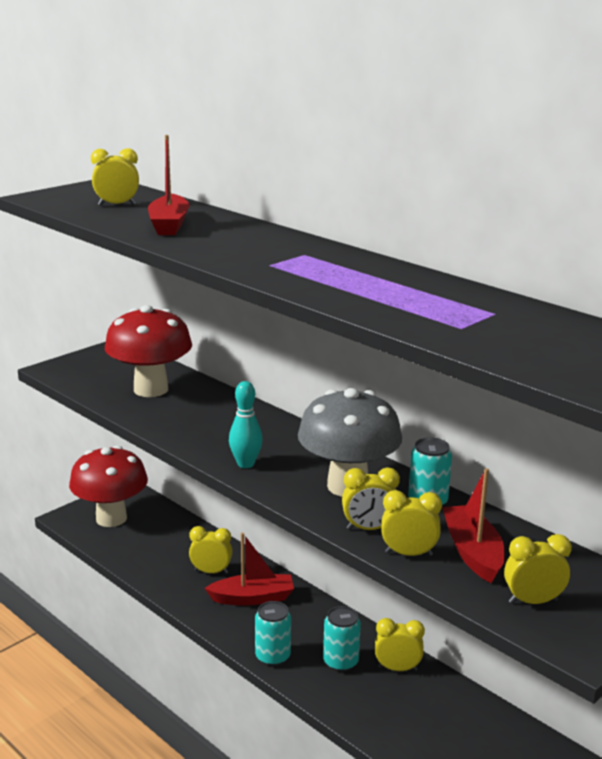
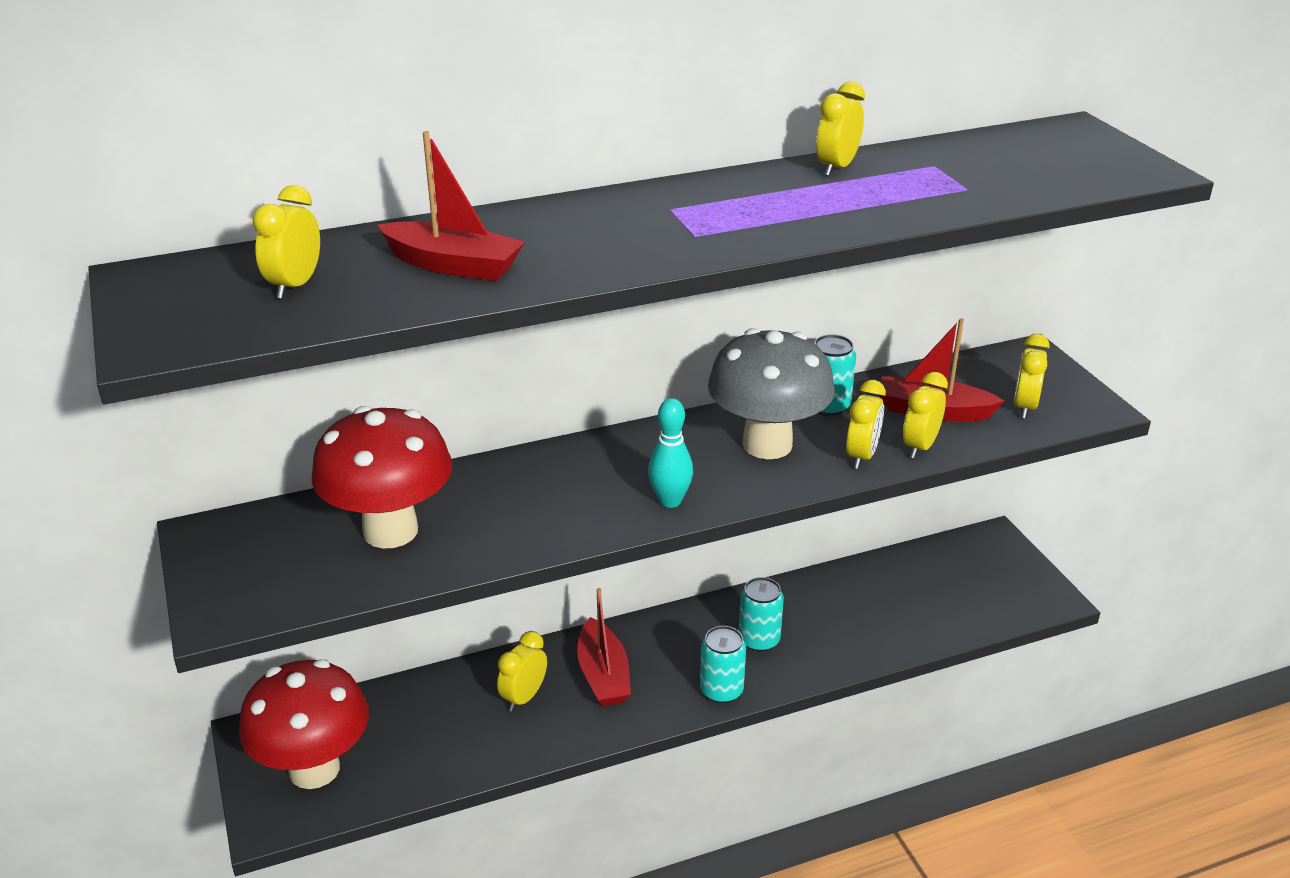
camera: 65 degrees left, 10 degrees up
(252, 598) = (603, 675): red boat -> red boat turned 150 degrees clockwise
(397, 668) = (790, 602): yellow clock -> yellow clock (836, 168)

